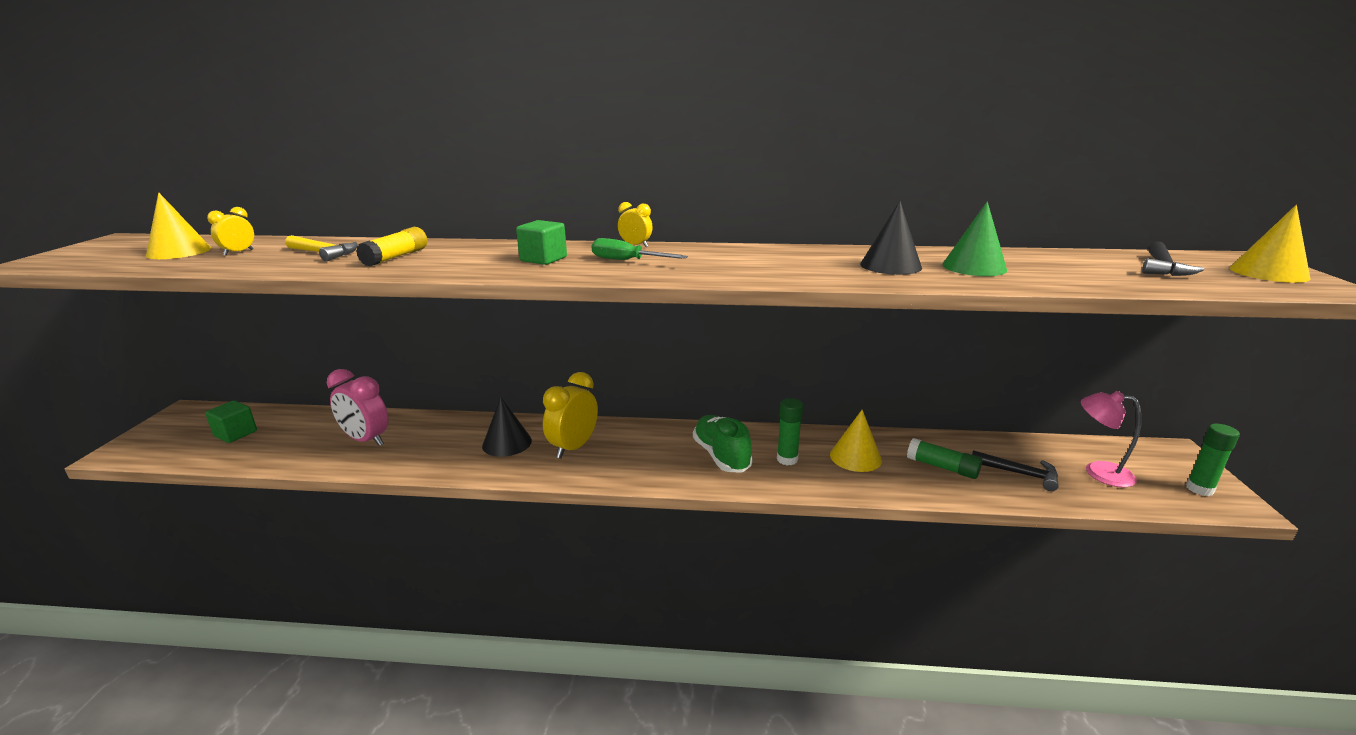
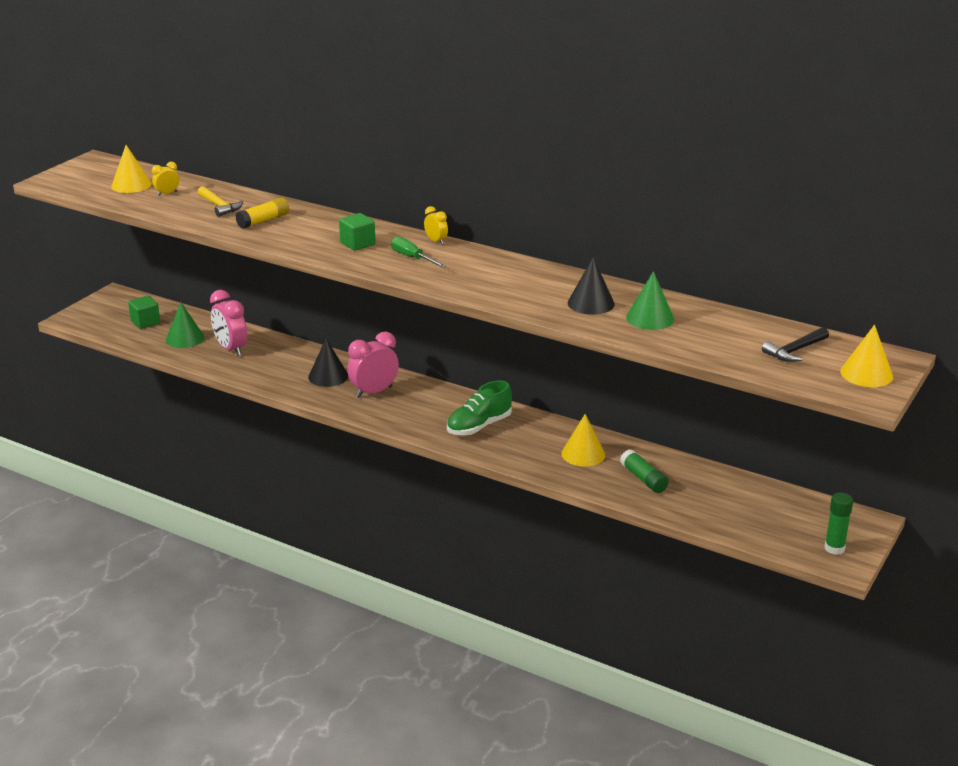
camera: 25 degrees right, 5 degrees up
(298, 441) = (185, 338): none -> green cone
(573, 447) = (374, 392): yellow clock -> pink clock
(721, 456) = (479, 426): green shoe -> green shoe turned 135 degrees counterclockwise
(787, 459) = (527, 442): green glue stick -> none
(1019, 474) = (700, 499): black hammer -> none
(1098, 472) = (769, 516): pink lamp -> none

